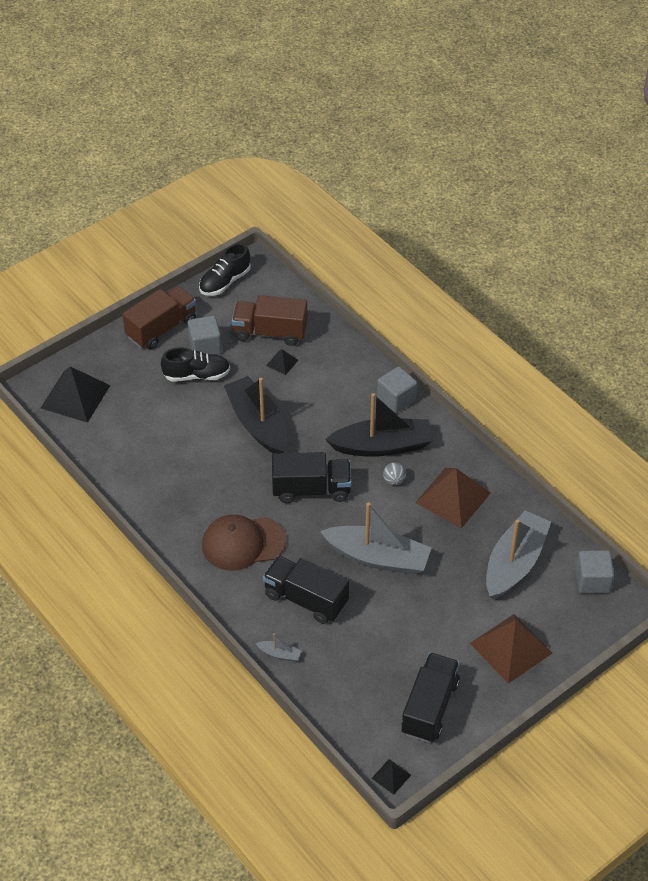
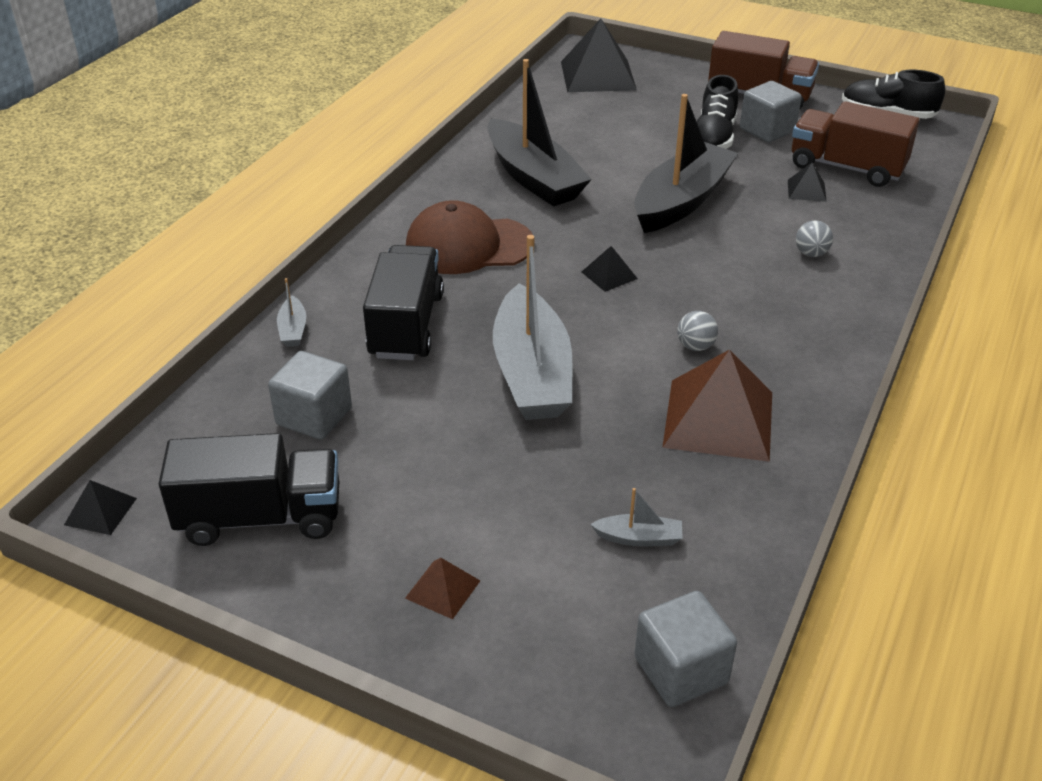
camera: 65 degrees right, 10 degrees down
(196, 375) = (714, 137): black shoe -> black shoe turned 45 degrees clockwise
(243, 543) = (468, 246): brown cap -> brown cap turned 60 degrees counterclockwise
(270, 332) = (846, 168): brown truck -> brown truck turned 45 degrees counterclockwise
(311, 489) = (609, 275): black truck -> black pyramid
(343, 393) = (811, 254): none -> grey ball
(382, 446) = (751, 316): black boat -> black boat (534, 178)
(396, 399) = (854, 304): grey cube -> grey cube (314, 416)
(511, 648) = (442, 589): brown pyramid -> brown pyramid, size x0.46
(514, 563) = (639, 538): grey boat -> grey boat, size x0.40

